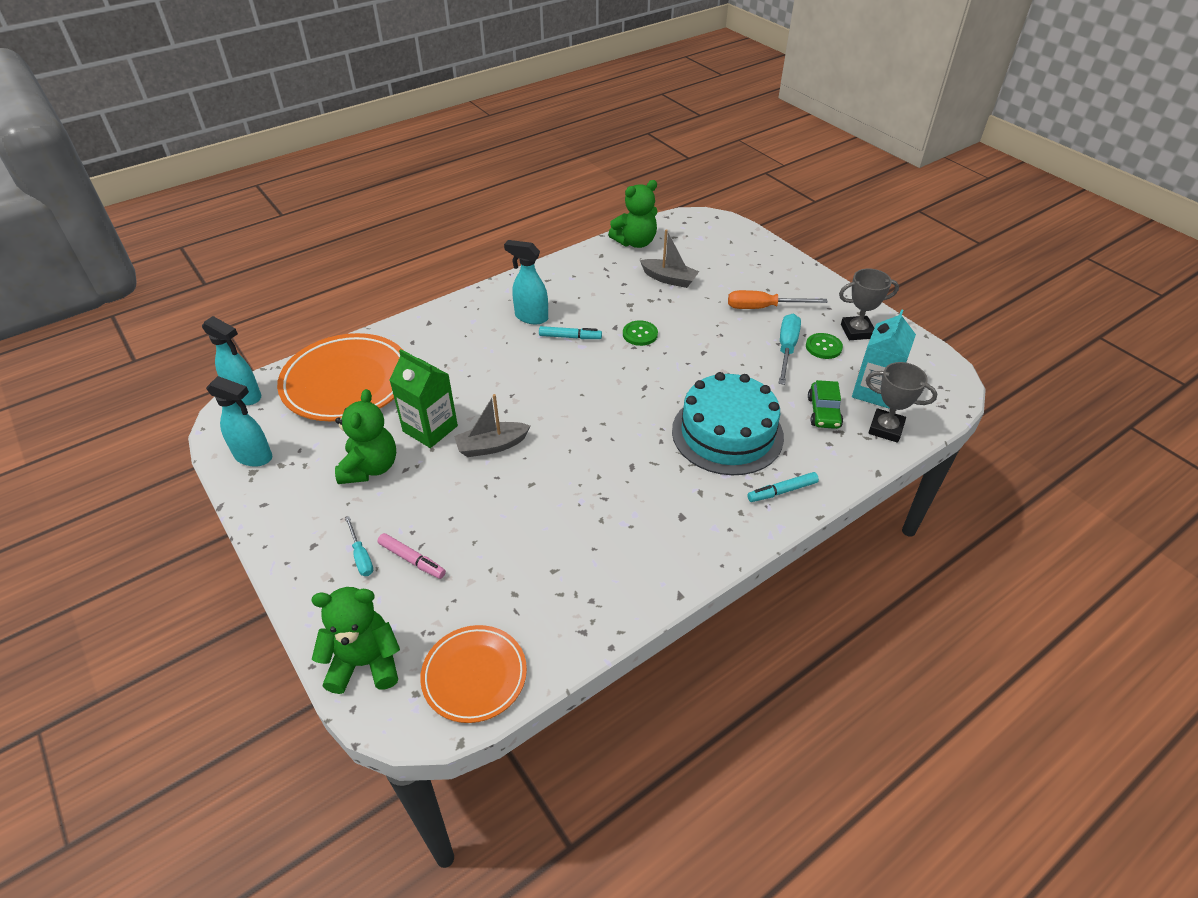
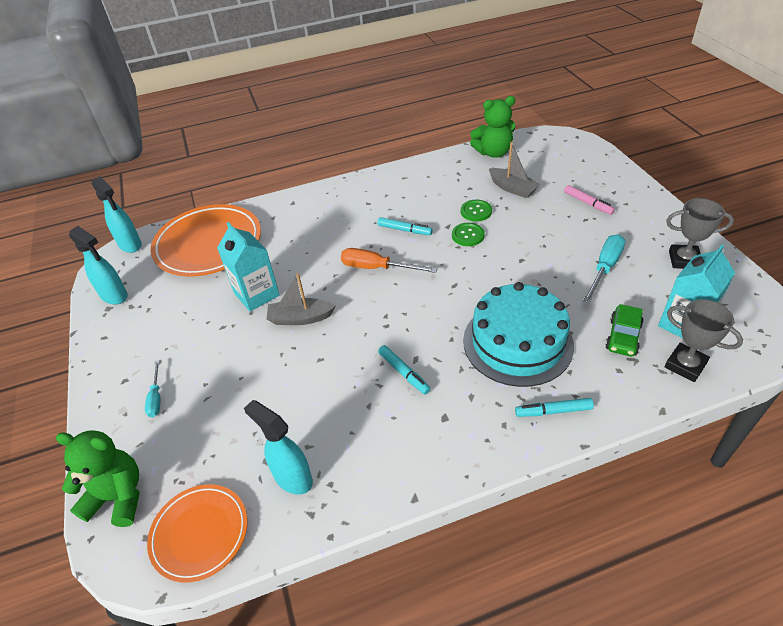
camera: 20 degrees right, 0 degrees up
(370, 468) = (196, 320): green teddy bear -> none
(412, 559) = (194, 410): pink marker -> pink marker (588, 203)
(430, 428) = (256, 294): green carton -> turquoise carton
(531, 317) = (377, 208): turquoise spray bottle -> turquoise spray bottle (292, 478)
(625, 482) = (404, 372): none -> turquoise marker
(763, 308) = (594, 225): orange screwdriver -> orange screwdriver (377, 268)
(823, 347) = (643, 271): green button -> green button (476, 211)

